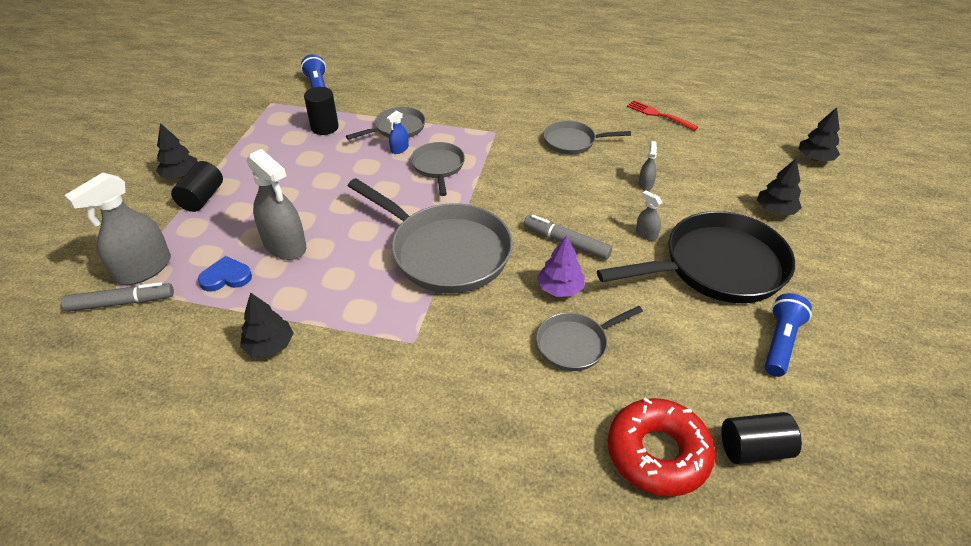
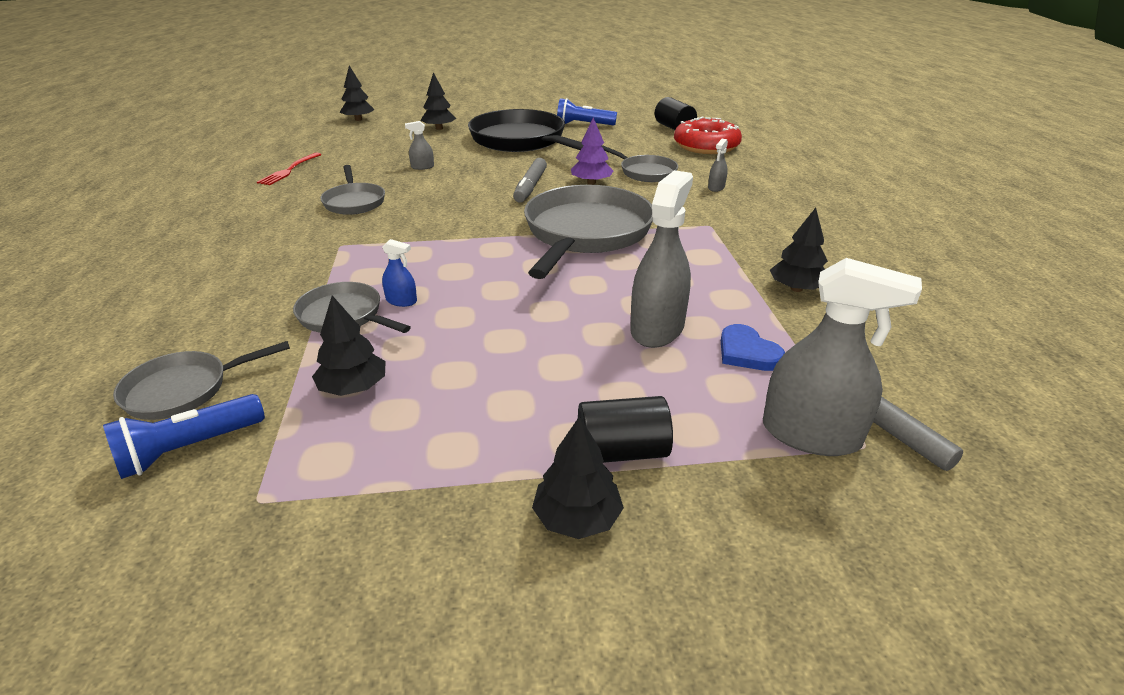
camera: 110 degrees left, 10 degrees down
(324, 127) = (353, 388): black cylinder -> black tree
(438, 167) = (435, 265): grey pan -> grey pan (184, 389)
(646, 234) = (497, 162): grey spray bottle -> grey spray bottle (716, 187)

